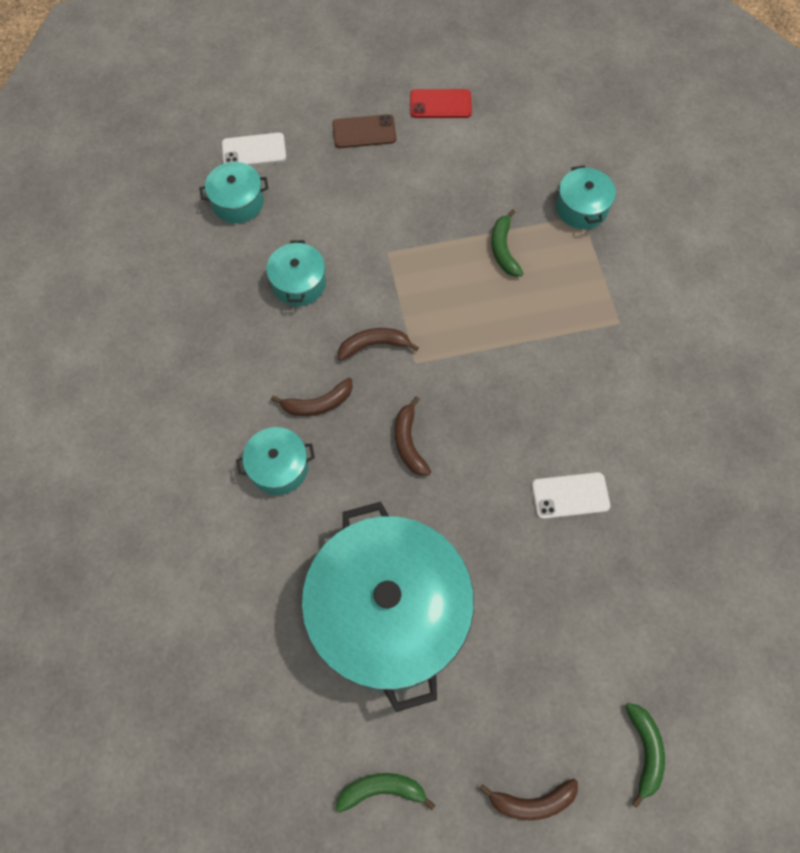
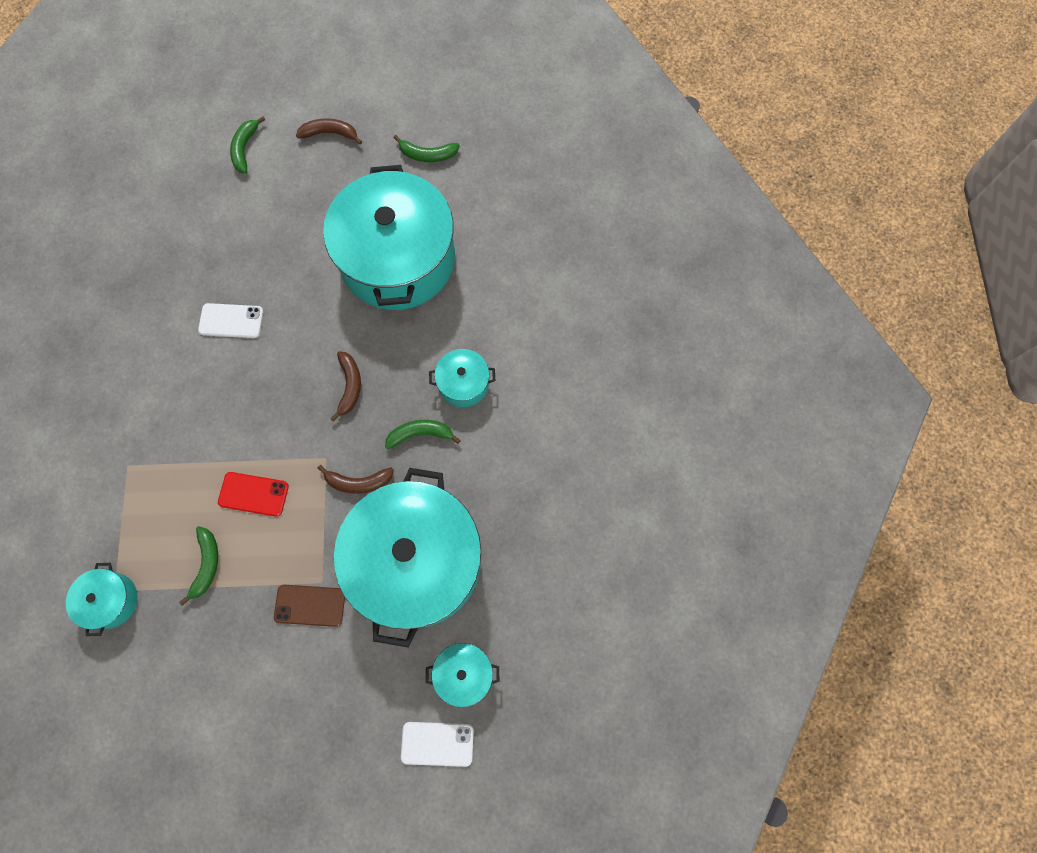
camera: 170 degrees left, 5 degrees up
(299, 283) = (416, 561): turquoise pot -> turquoise pot, size x2.38
(318, 403) = (420, 434): brown banana -> green banana
(364, 132) = (309, 748): brown phone -> brown phone (310, 605)
(440, 104) = (212, 775): red phone -> red phone (253, 494)

